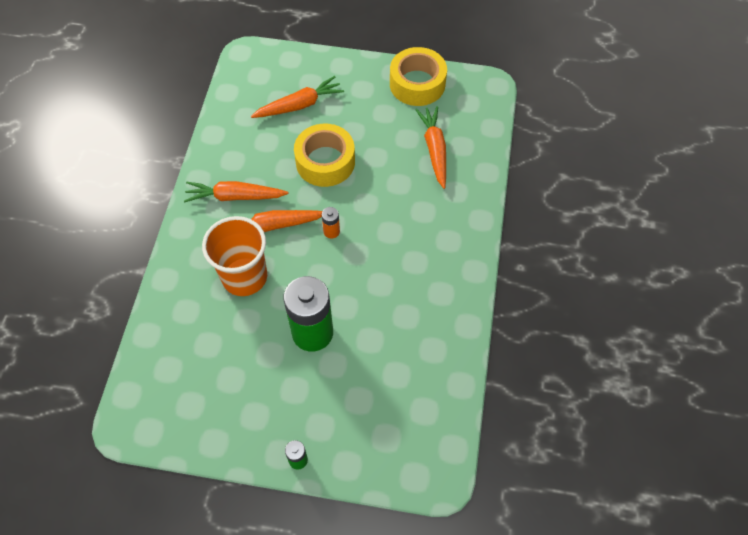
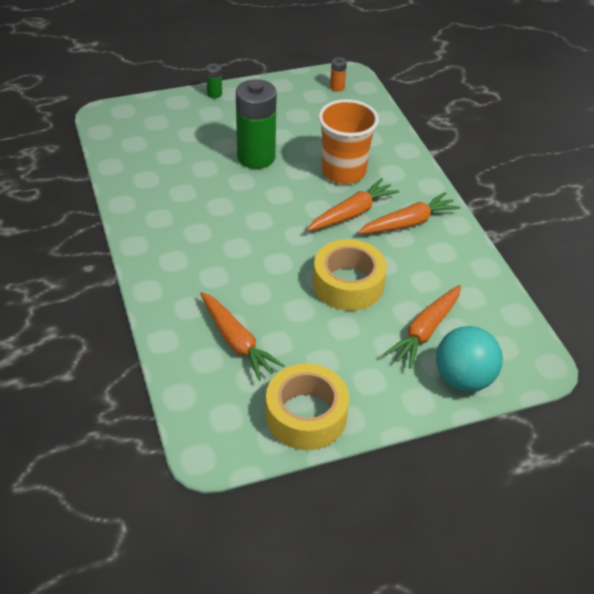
camera: 150 degrees right, 15 degrees down
(302, 66) = (463, 378): none -> turquoise ball
(331, 231) = (294, 228): orange battery -> orange battery (337, 87)

